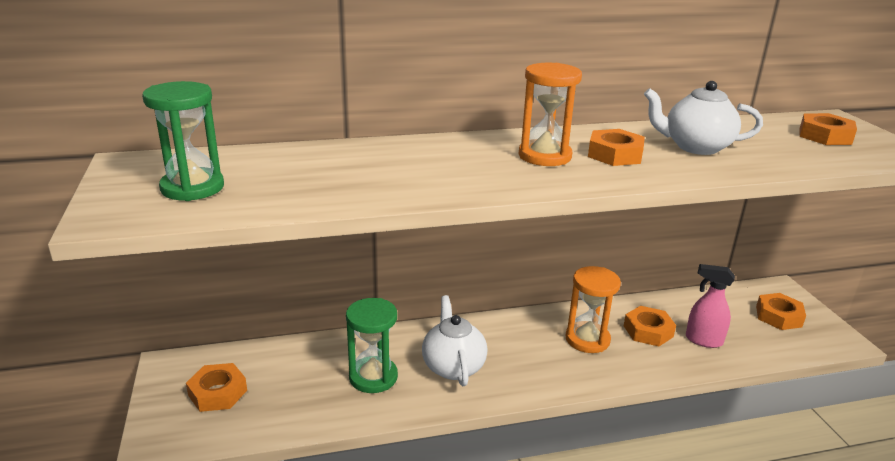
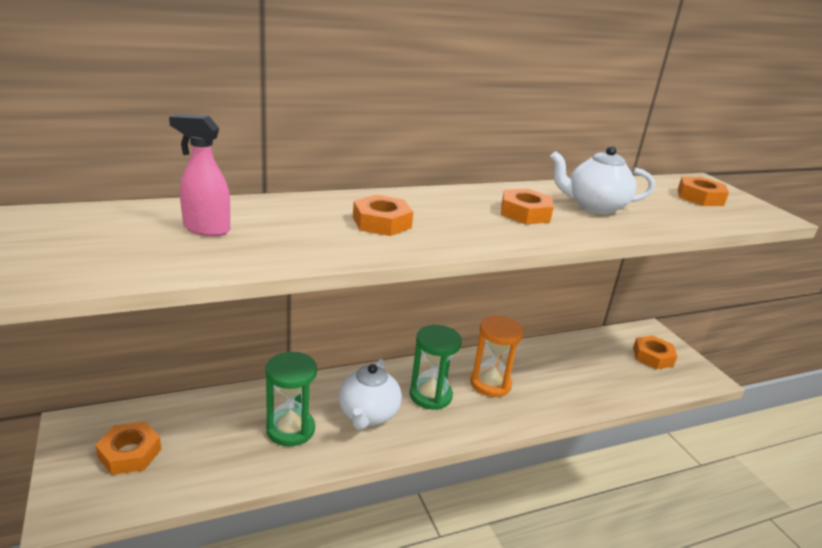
camera: 10 degrees left, 0 degrees up
(192, 188) = (108, 246): green hourglass -> green hourglass (430, 395)
(453, 366) = (368, 415): white teapot -> white teapot turned 150 degrees counterclockwise
(544, 156) = (461, 214): orange hourglass -> none
(648, 331) = (543, 374): orange nut -> orange nut (382, 222)
(703, 340) = (592, 381): pink spray bottle -> pink spray bottle (206, 229)

